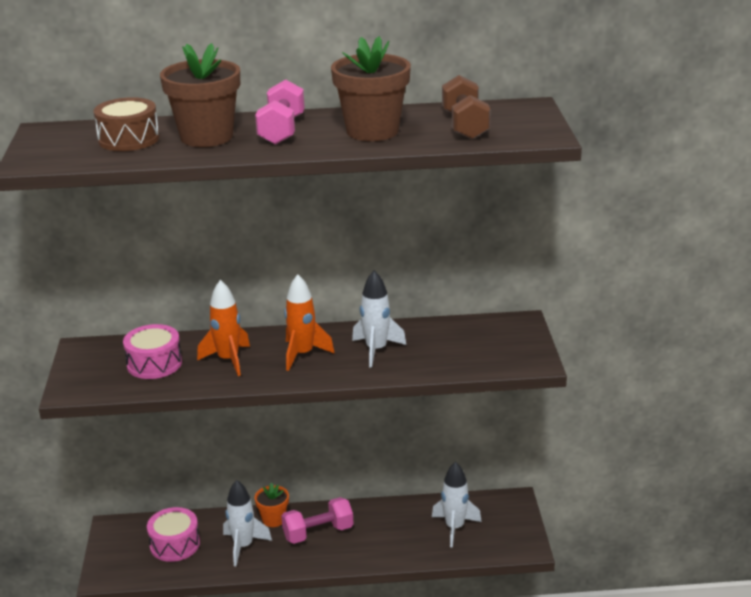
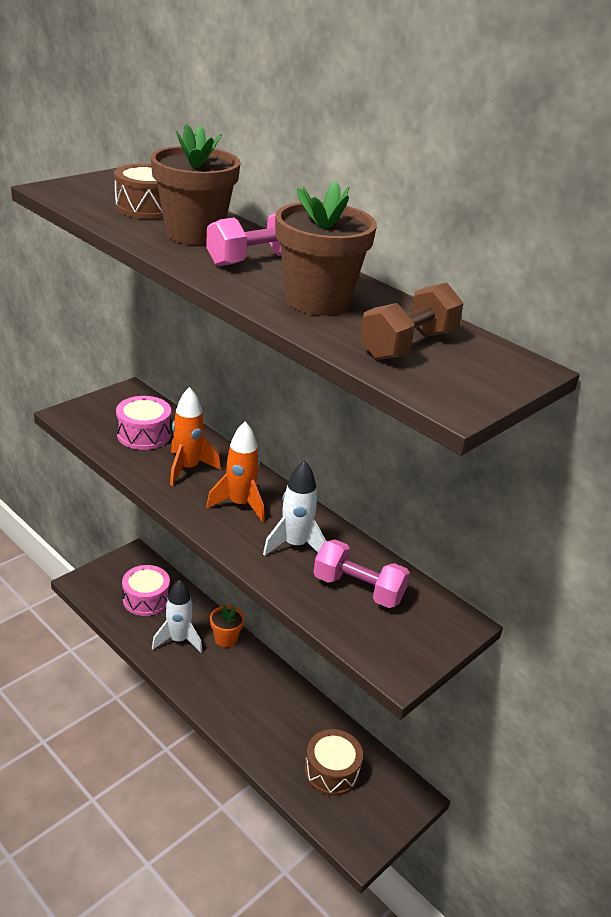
camera: 45 degrees right, 5 degrees up
(318, 533) = (236, 677): pink dumbbell -> pink dumbbell (358, 589)
(454, 528) = (331, 771): white rocket -> brown drum

